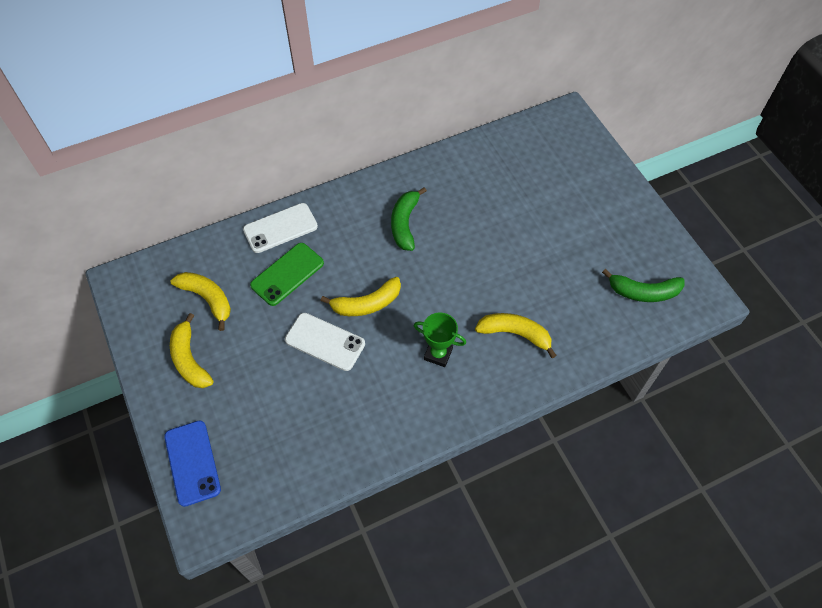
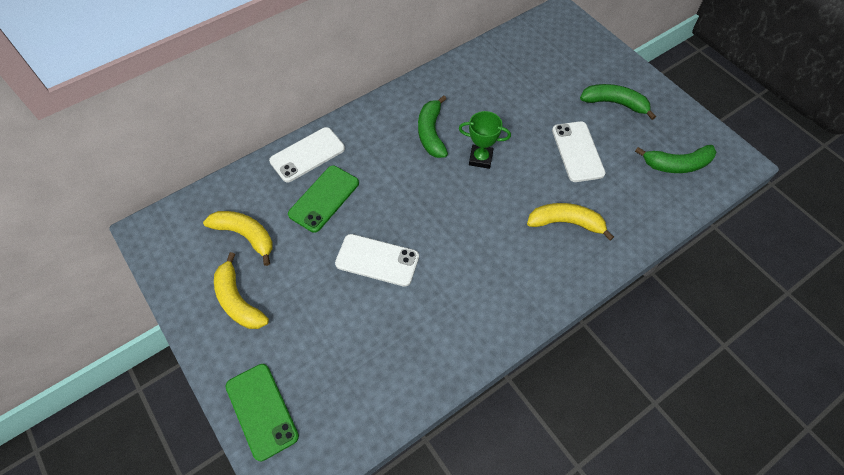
camera: 10 degrees left, 0 degrees up
(192, 463) = (261, 411): blue phone -> green phone
(367, 304) = (411, 216): yellow banana -> none
(438, 354) = (495, 254): green trophy -> green trophy (480, 158)
(546, 264) = (577, 151): none -> white phone
(597, 219) = (614, 103): none -> green banana

